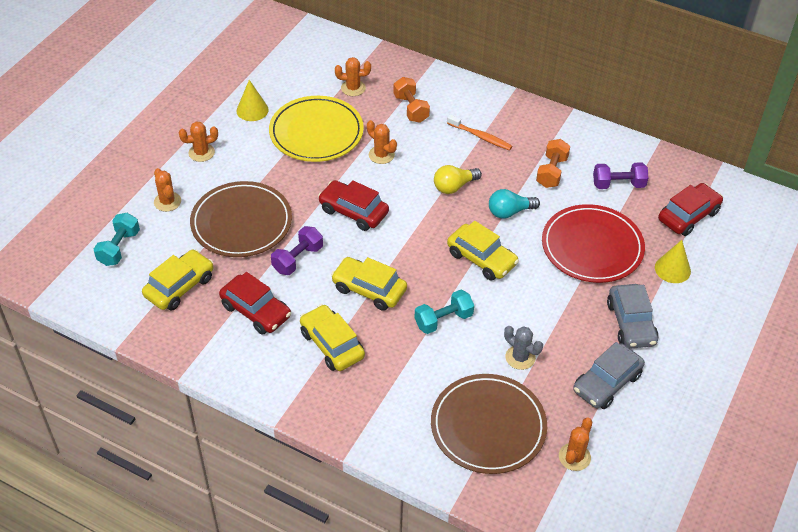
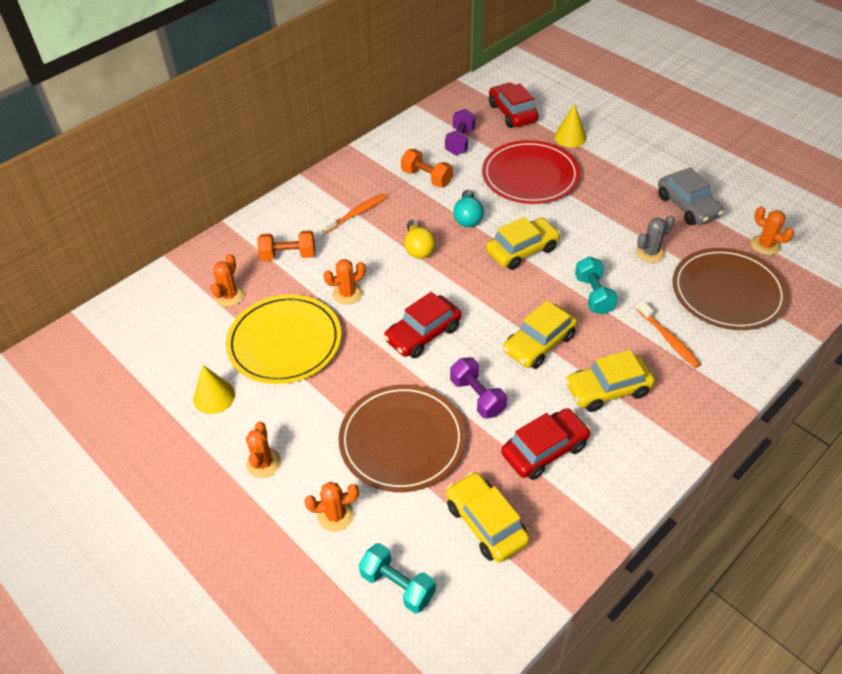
camera: 70 degrees left, 0 degrees up
(407, 383) = (668, 339): none -> orange toothbrush
(631, 323) = (624, 176): grey car -> none

